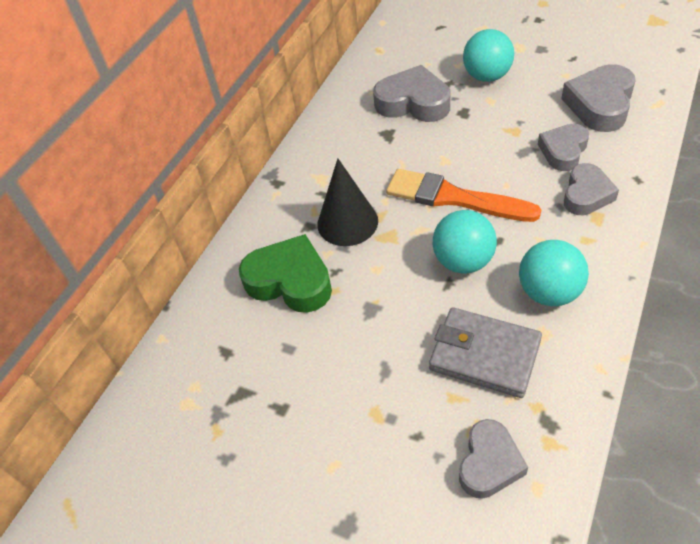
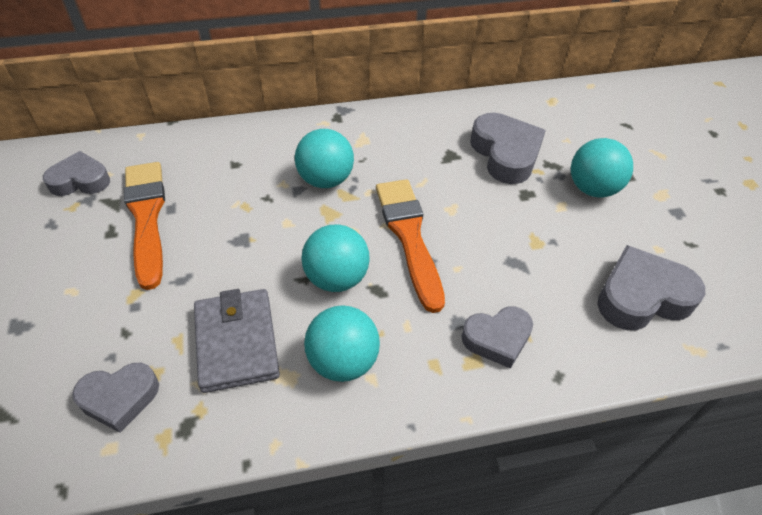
camera: 45 degrees right, 0 degrees up
(285, 371) = (147, 217): none -> orange brush
(290, 281) = (238, 176): green heart -> none
(347, 222) = (325, 179): black cone -> turquoise ball
(563, 151) = (543, 293): grey heart -> grey heart (80, 180)

